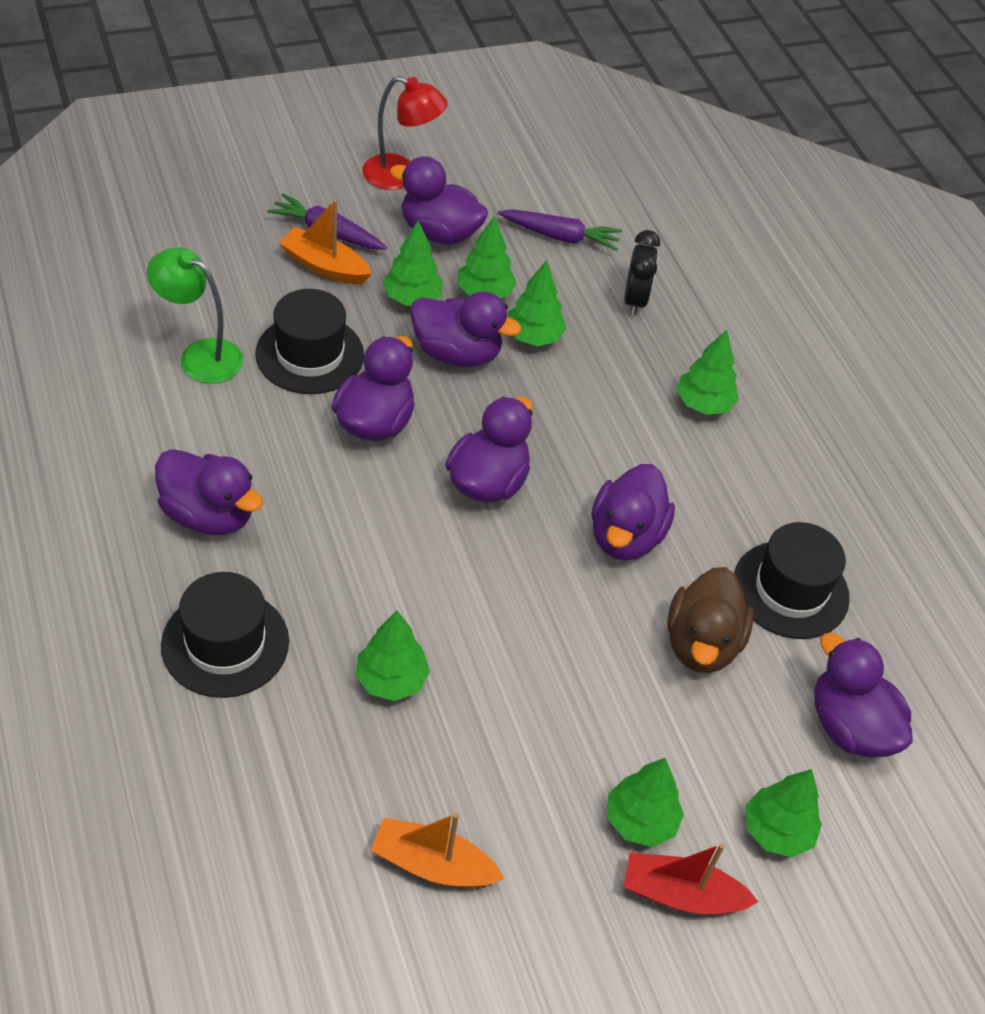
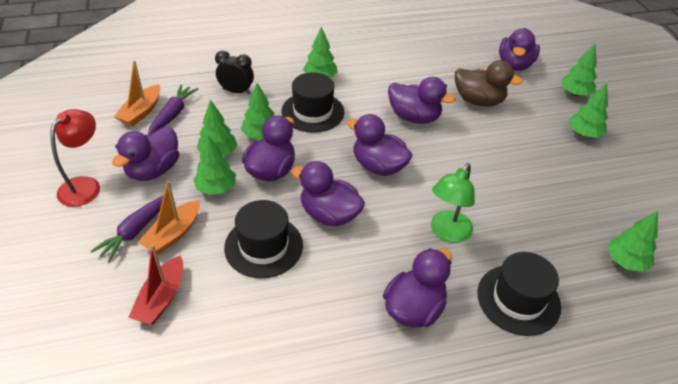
camera: 80 degrees left, 5 degrees down
(200, 355) = (257, 314): green lamp -> green lamp (447, 233)
(391, 680) = (527, 219): green tree -> green tree (625, 261)
(433, 864) = (635, 210): orange boat -> orange boat (141, 112)
(681, 894) = (617, 126): red boat -> red boat (161, 298)
(790, 590) = (441, 69): black hat -> black hat (312, 112)
(849, 727) = (514, 65): purple duck -> purple duck turned 45 degrees counterclockwise

